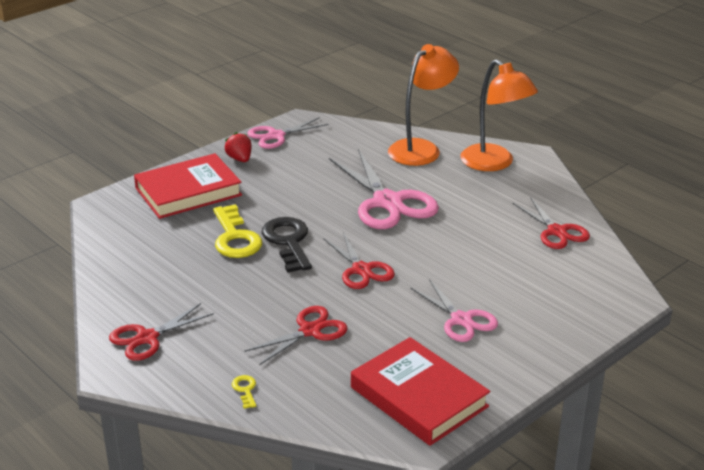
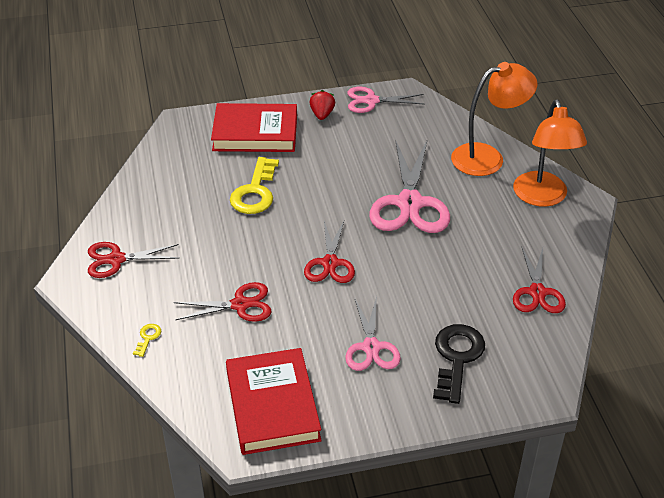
camera: 30 degrees right, 10 degrees up
(288, 242) = (293, 212): black key -> black key (457, 358)

